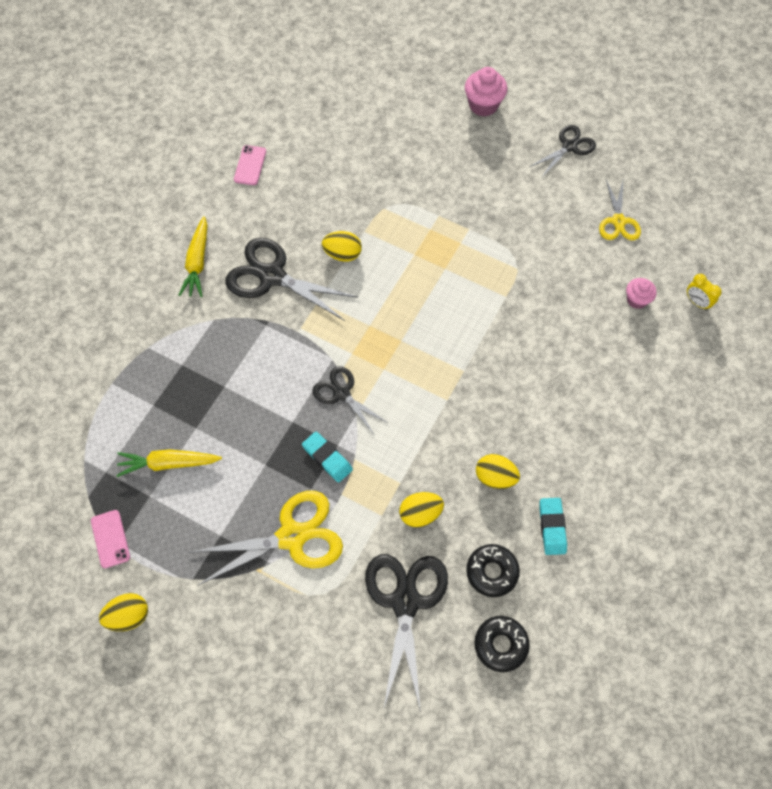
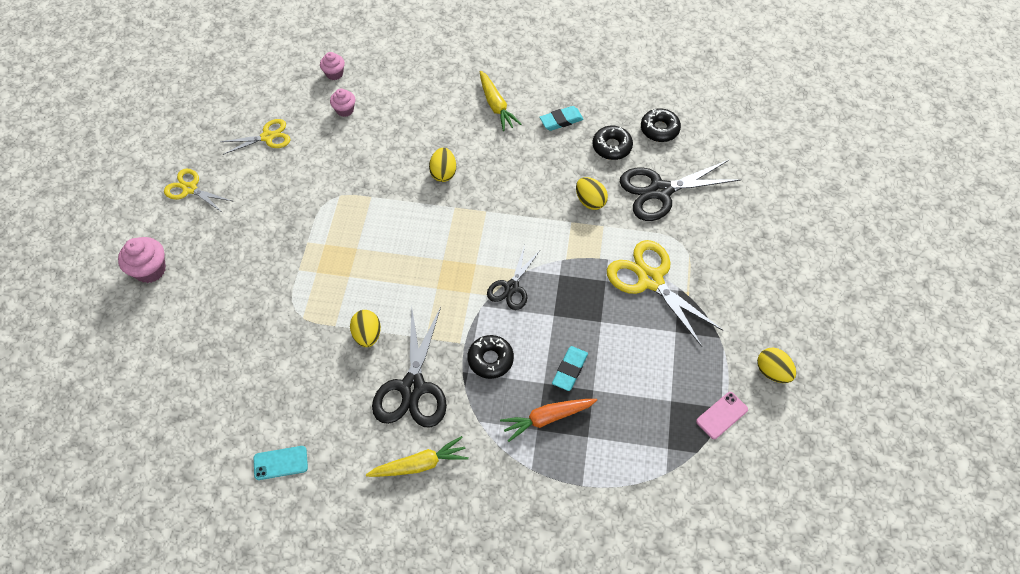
camera: 110 degrees left, 5 degrees down
(168, 463) = (635, 398): yellow carrot -> yellow carrot (496, 105)
(188, 377) = (547, 418): none -> orange carrot
(250, 165) = (280, 463): pink phone -> turquoise phone
(270, 348) = (490, 359): none -> black donut
(327, 458) = (574, 278): turquoise eraser -> turquoise eraser (570, 370)
(495, 477) = (538, 163): yellow egg -> yellow egg (443, 173)
(569, 146) = (190, 189): black scissors -> yellow scissors
(697, 302) = (334, 74): yellow clock -> pink cupcake

